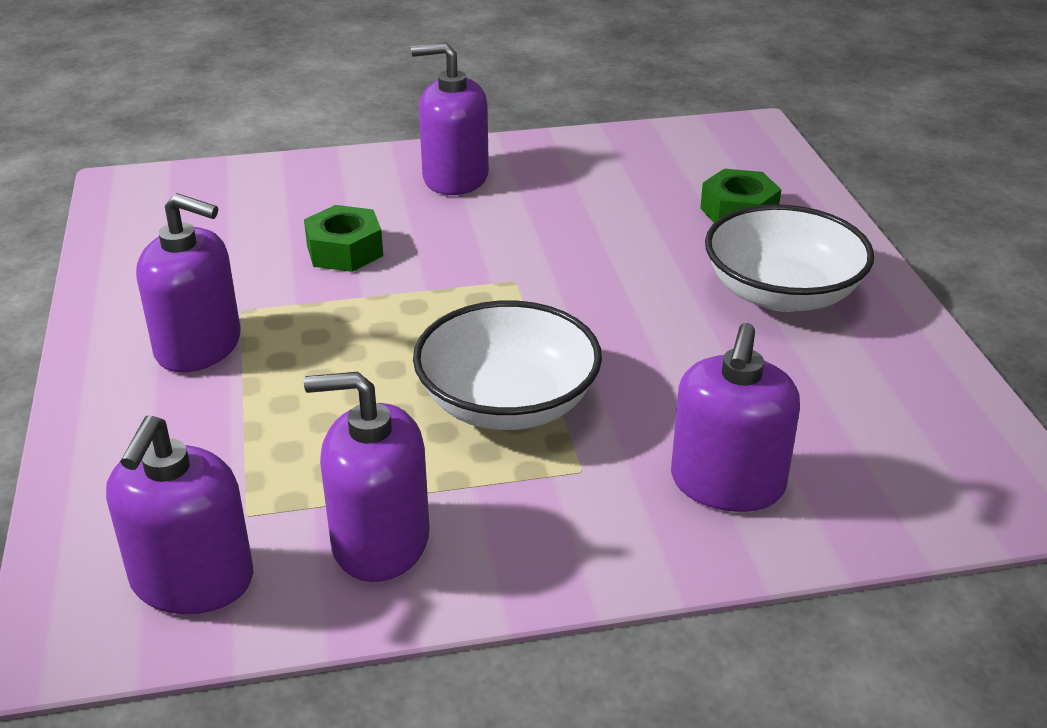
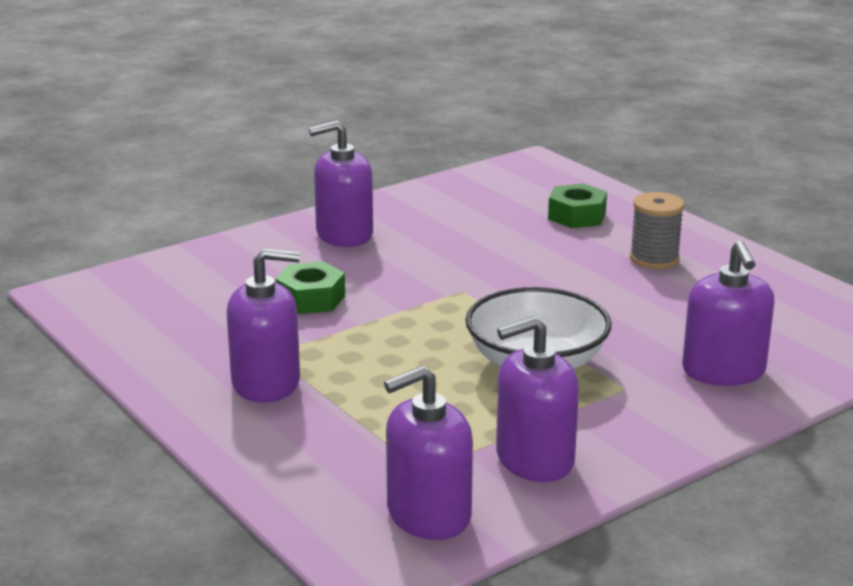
camera: 25 degrees left, 10 degrees down
(192, 580) = (428, 514): purple soap dispenser -> purple soap dispenser turned 75 degrees clockwise
(782, 293) = (654, 259): white bowl -> grey spool

